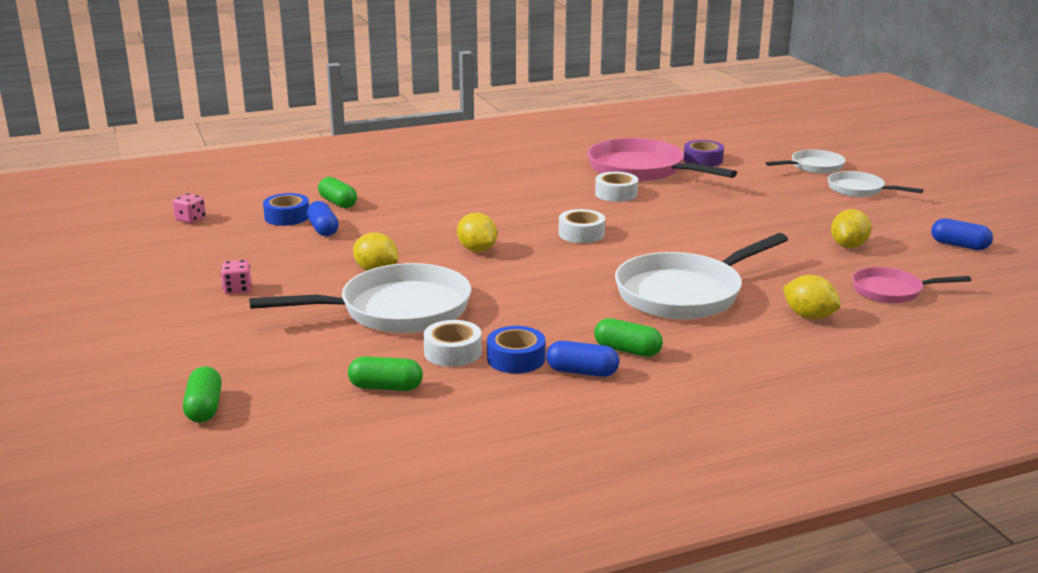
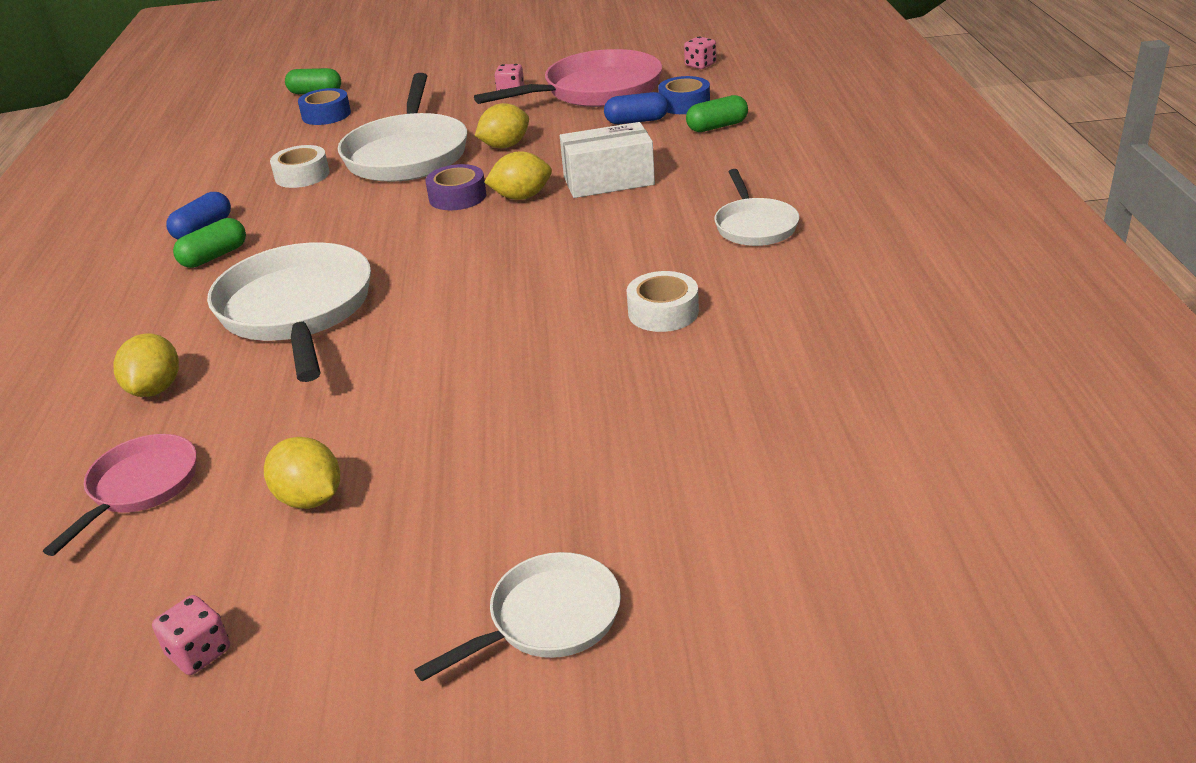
camera: 110 degrees right, 10 degrees up
(386, 387) = (275, 149): green capsule -> none
(442, 226) = (608, 181): none -> white box
(516, 358) = (260, 201): blue tape -> blue tape (326, 115)
(581, 234) = (525, 265): white tape -> none
(641, 170) = (771, 354): pink pan -> pink pan (596, 91)
(703, 160) = (810, 437): purple tape -> purple tape (457, 197)
(809, 316) = (156, 389): yellow lemon -> yellow lemon turned 60 degrees counterclockwise
(813, 167) = (723, 596): white pan -> white pan (754, 226)
(959, 245) = (199, 653): blue capsule -> pink dice

